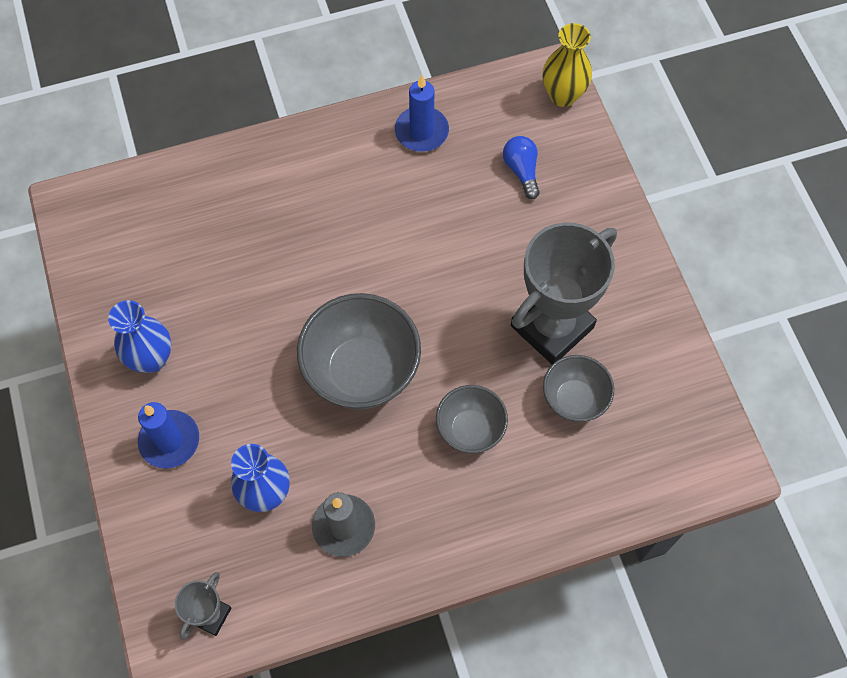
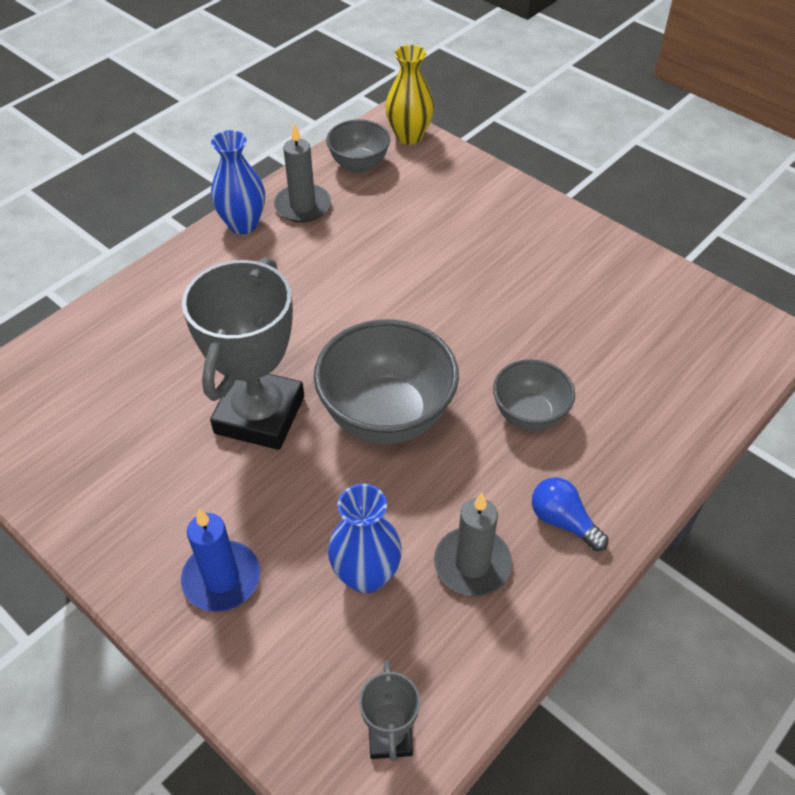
camera: 30 degrees left, 15 degrees down
(152, 358) = (149, 509): blue vase -> blue vase (243, 224)
(421, 131) = (302, 206): blue candle -> grey candle
(521, 171) = (416, 199): blue light bulb -> blue light bulb (563, 521)
(552, 327) = (536, 300): grey trophy -> grey trophy (260, 415)
(574, 399) = (602, 346): grey bowl -> grey bowl (359, 164)

